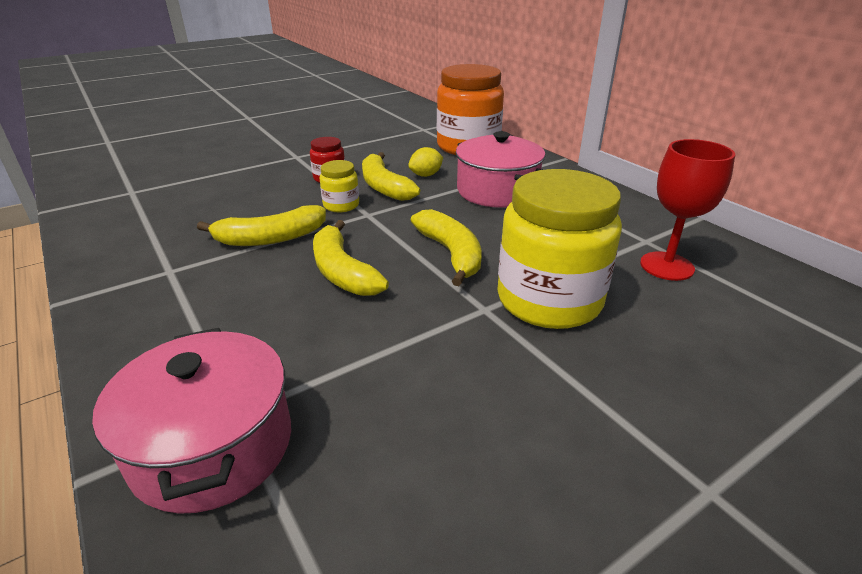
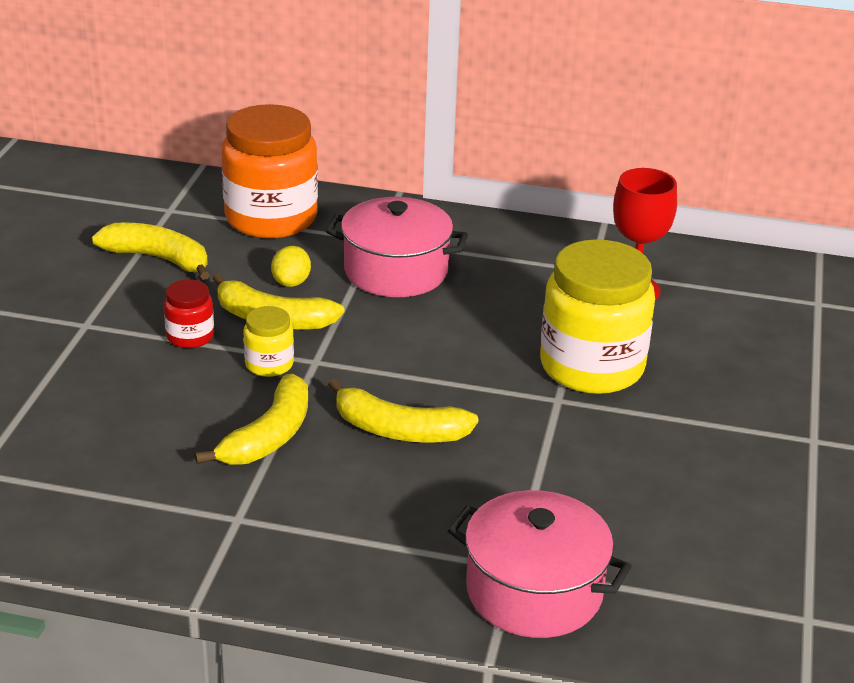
camera: 45 degrees left, 0 degrees up
(451, 254) = (460, 364): yellow banana -> yellow banana (158, 259)

